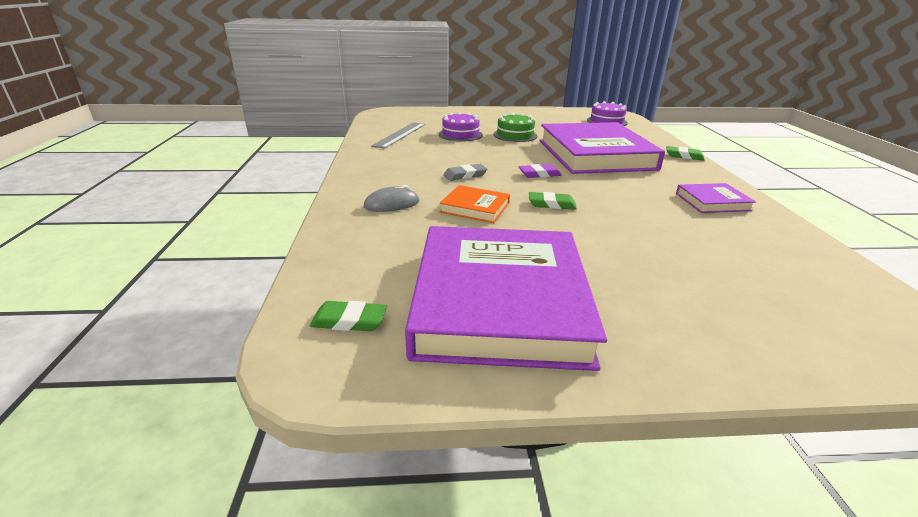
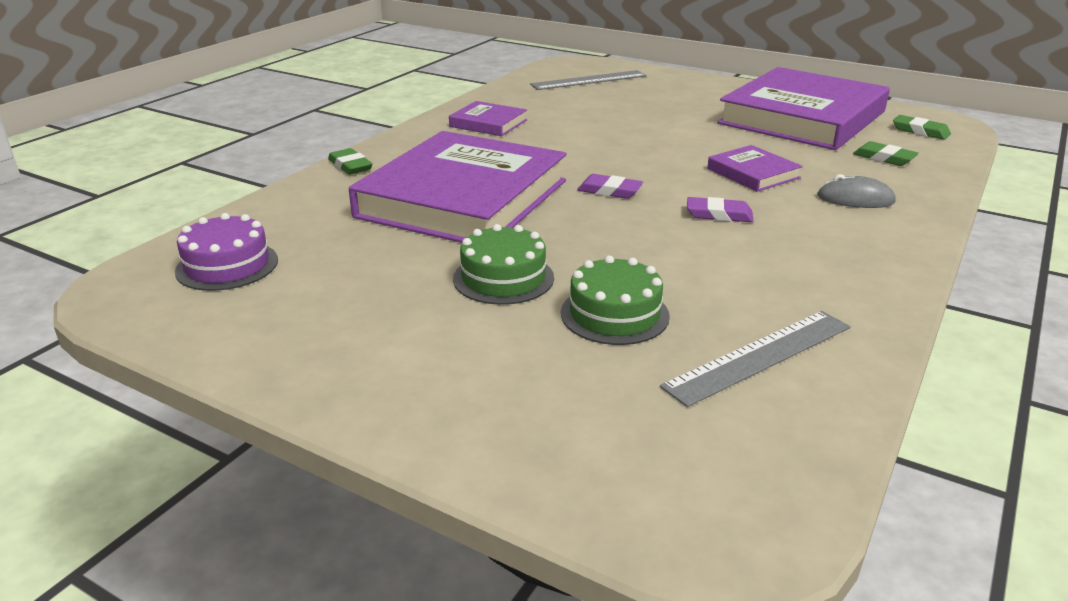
camera: 145 degrees left, 0 degrees up
(460, 134) = (614, 314): purple cake -> green cake
(465, 175) = (719, 214): grey eraser -> purple eraser
(475, 208) = (753, 173): orange book -> purple book
(551, 204) = (659, 157): green eraser -> green eraser (884, 158)
(812, 298) = (588, 80): none -> grey ruler

